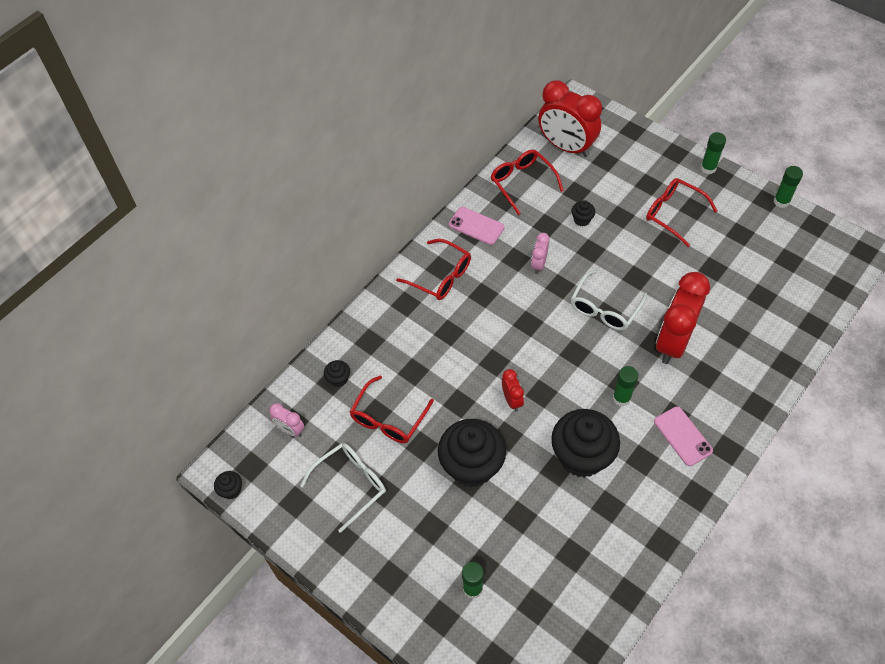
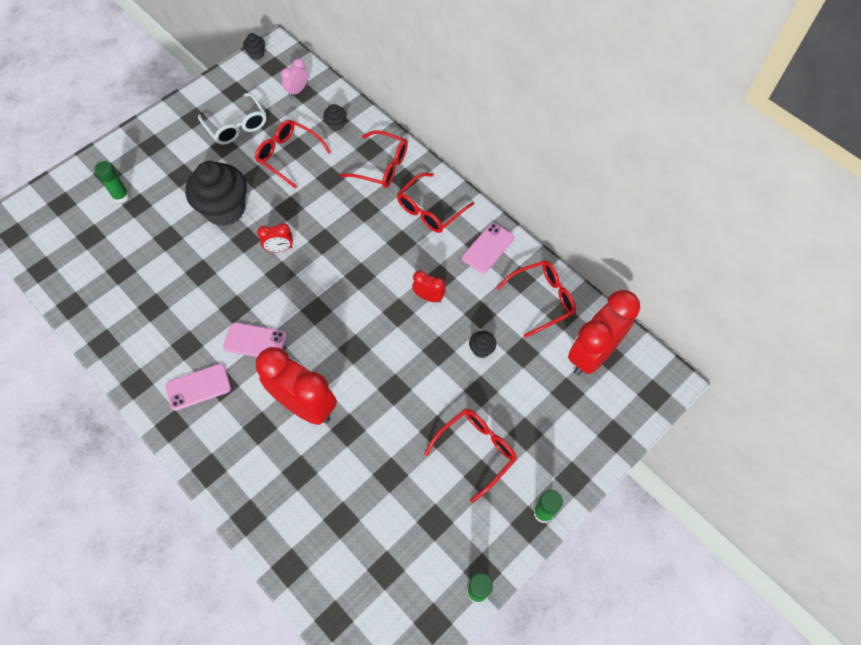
camera: 95 degrees right, 5 degrees up
(391, 327) = (381, 166): none -> red glasses
(538, 264) = (428, 297): pink clock -> red clock
(581, 456) = (206, 295): black cupcake -> none
(605, 308) = (362, 348): white glasses -> none
(621, 398) = (255, 341): green glue stick -> pink phone

